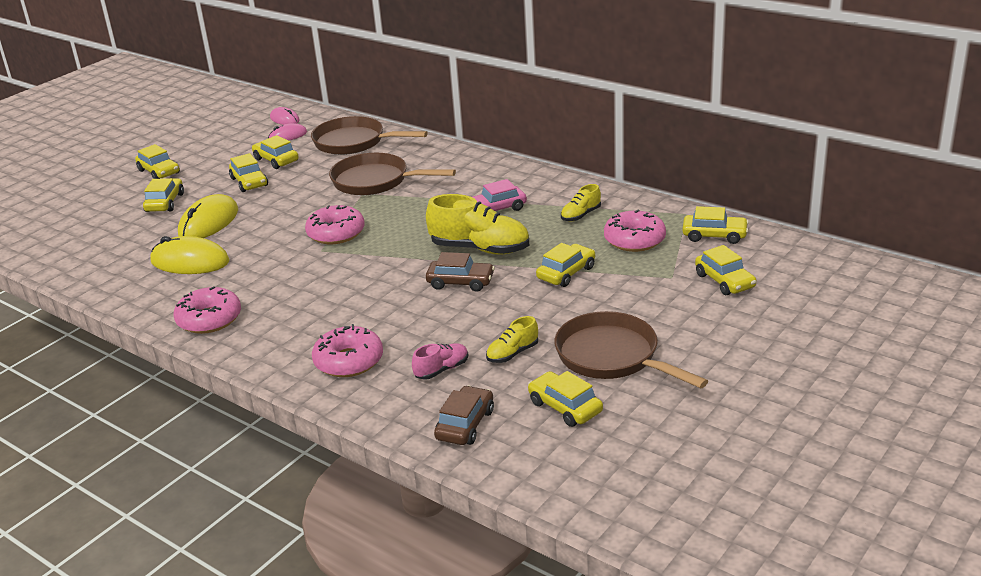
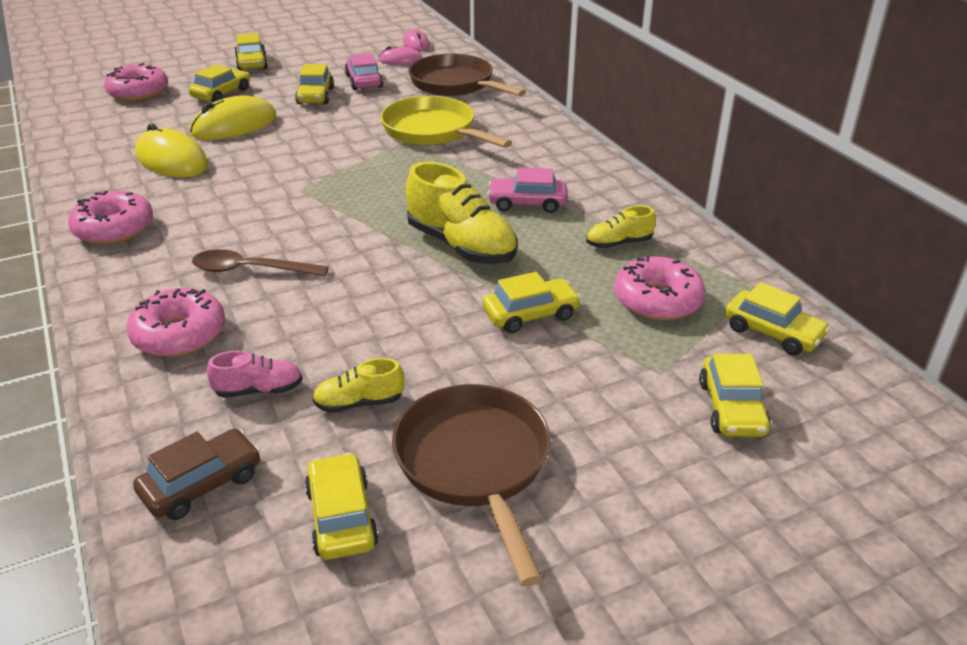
camera: 25 degrees right, 5 degrees up
(276, 160) = (364, 81): yellow car -> pink car
(336, 233) = (334, 175): pink donut -> pink donut (138, 92)
(350, 310) = (251, 270): none -> brown spoon
(375, 181) = (433, 131): brown pan -> yellow pan
(460, 282) = (398, 280): brown car -> none

